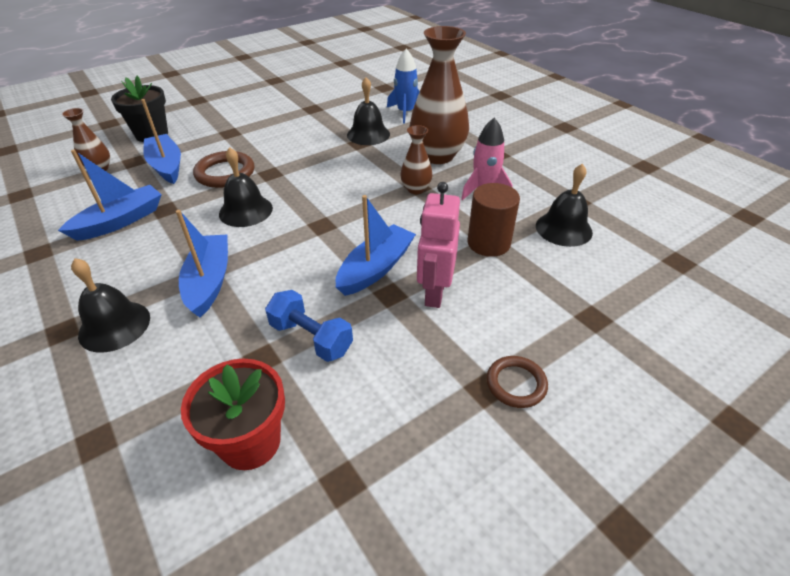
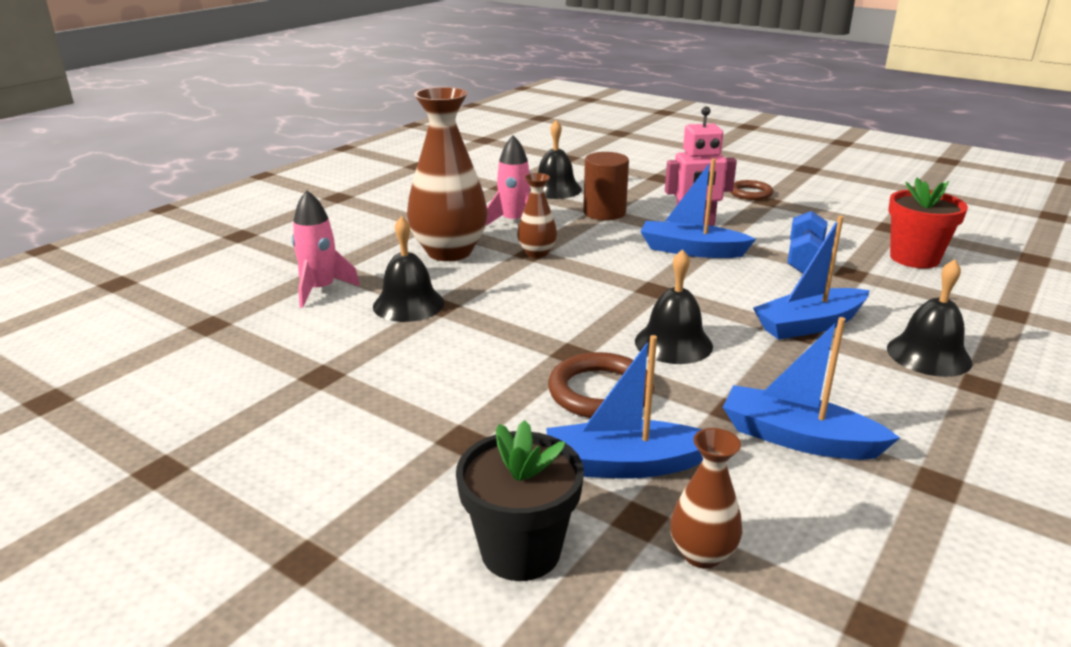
camera: 110 degrees left, 15 degrees down
(166, 166) = (624, 465): blue boat -> blue boat turned 45 degrees clockwise
(405, 113) = (321, 290): blue rocket -> pink rocket

